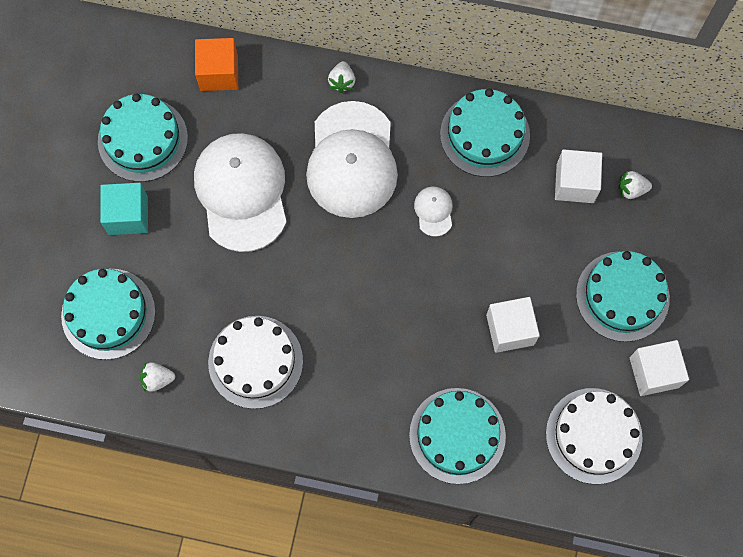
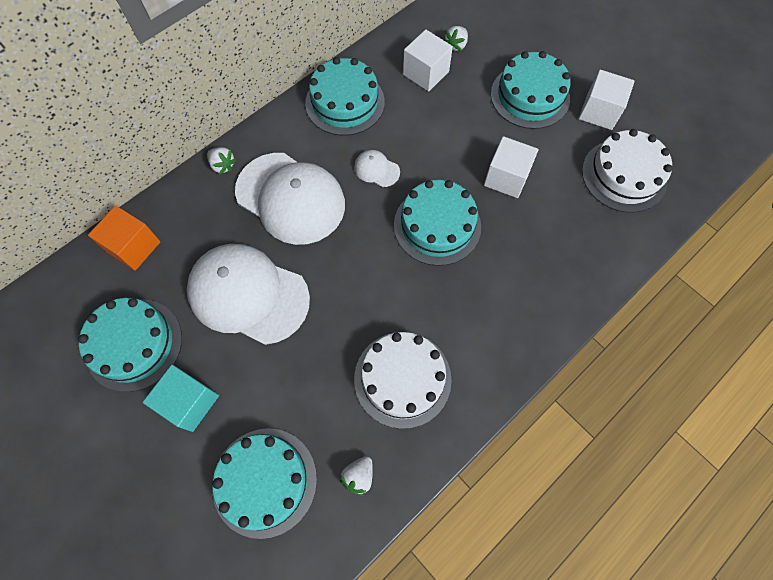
camera: 55 degrees left, 5 degrees down
(457, 435) = (567, 264): turquoise cake -> turquoise cake (437, 225)

